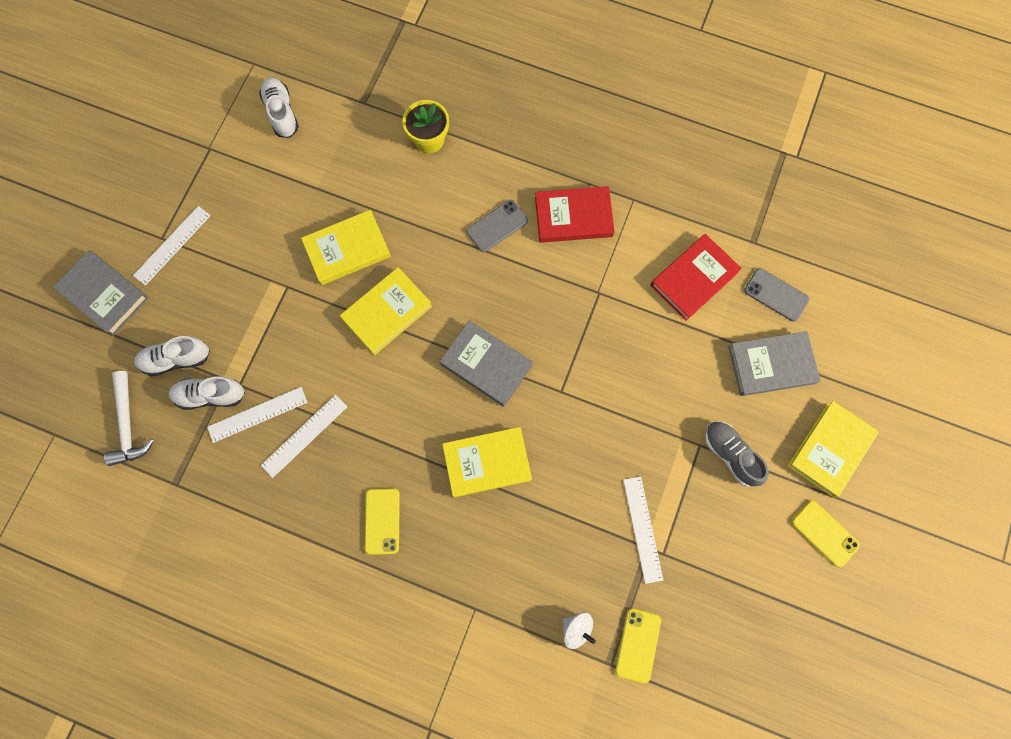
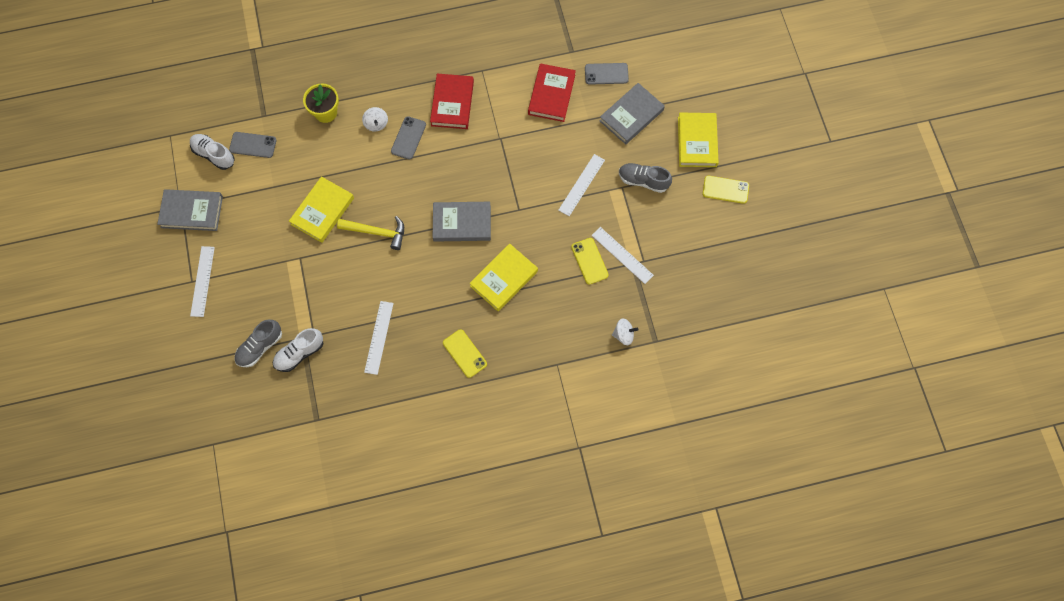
camera: 35 degrees left, 5 degrees down
(104, 294) = (179, 339): grey book -> grey book (192, 212)
(128, 425) = (258, 406): white hammer -> none
(176, 359) = (260, 347): white shoe -> grey shoe
(257, 414) = (339, 345): white ruler -> white ruler (581, 185)
(328, 128) = (253, 145): none -> grey phone
(387, 312) = (376, 232): yellow book -> yellow hammer
(473, 187) = (376, 124): none -> white spinning top
(573, 217) = (452, 103): red book -> red book turned 45 degrees counterclockwise
(638, 645) = (664, 320): yellow phone -> yellow phone (589, 261)

